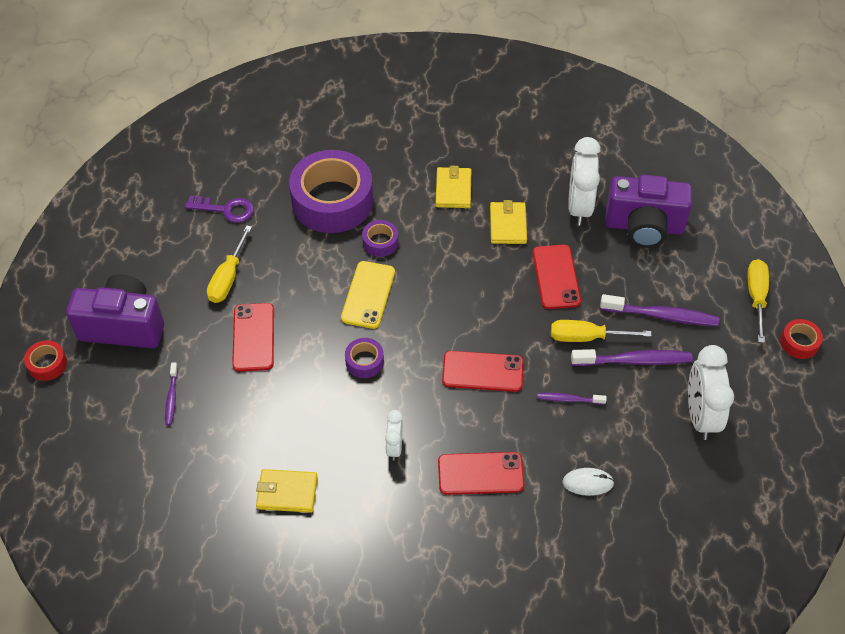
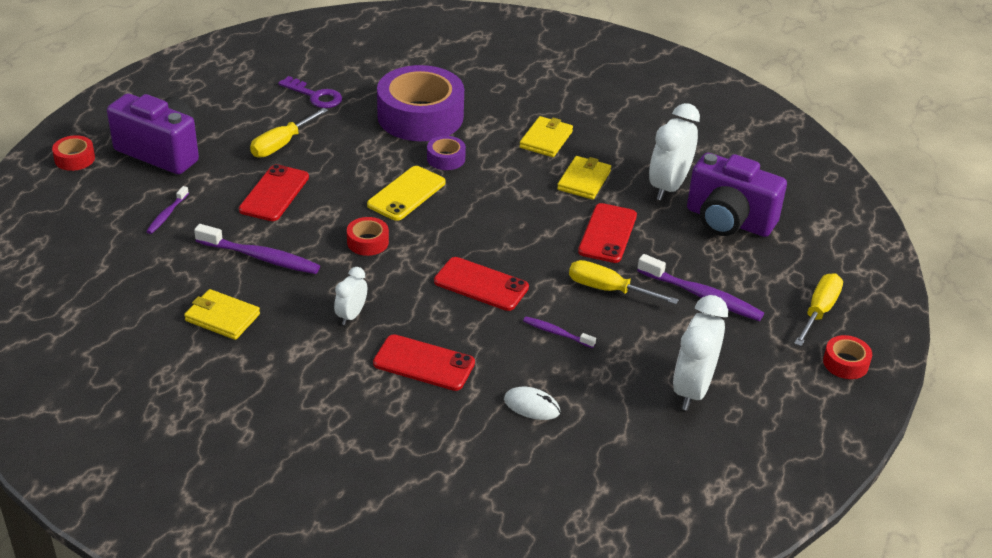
camera: 20 degrees right, 15 degrees down
(364, 361) = (368, 242): purple tape -> red tape
(634, 361) = (648, 323): purple toothbrush -> purple toothbrush (261, 257)

